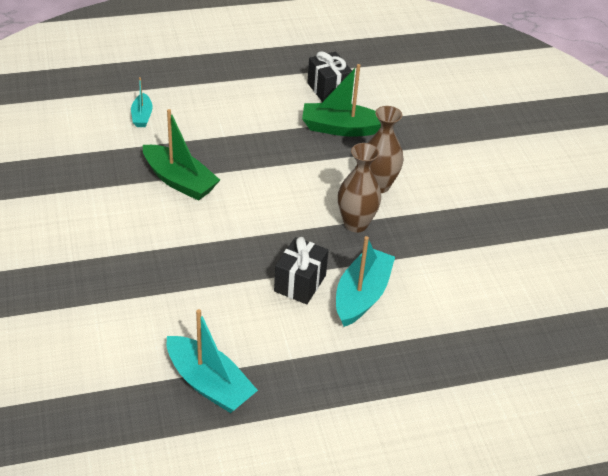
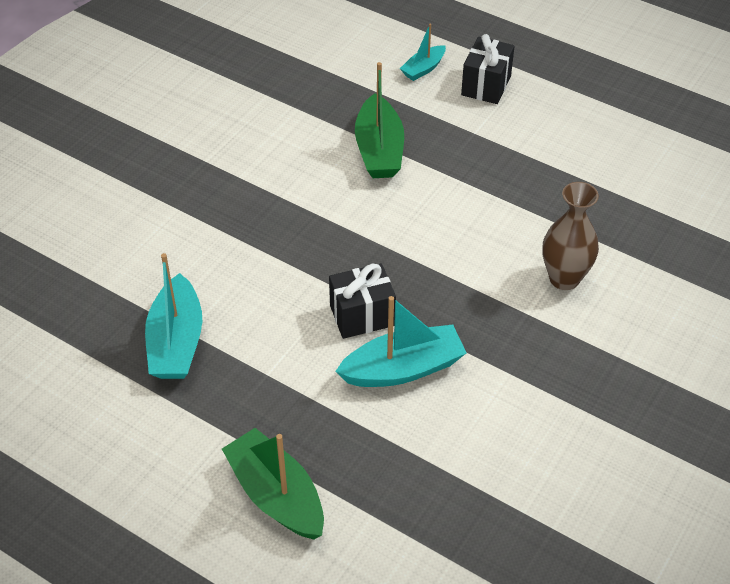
camera: 50 degrees right, 5 degrees up
(328, 90) = (644, 150): black gift -> black gift (486, 85)
(341, 128) = (604, 197): green boat -> green boat (276, 495)
(356, 224) = (489, 299): brown vase -> none

